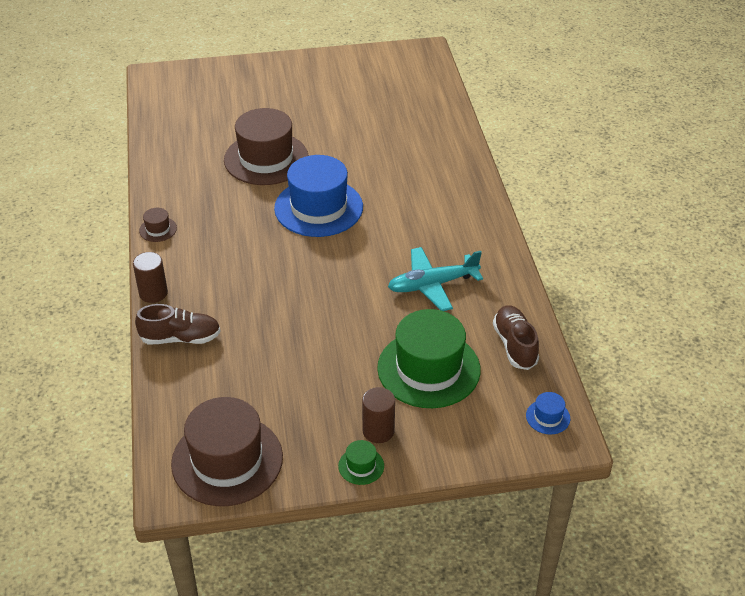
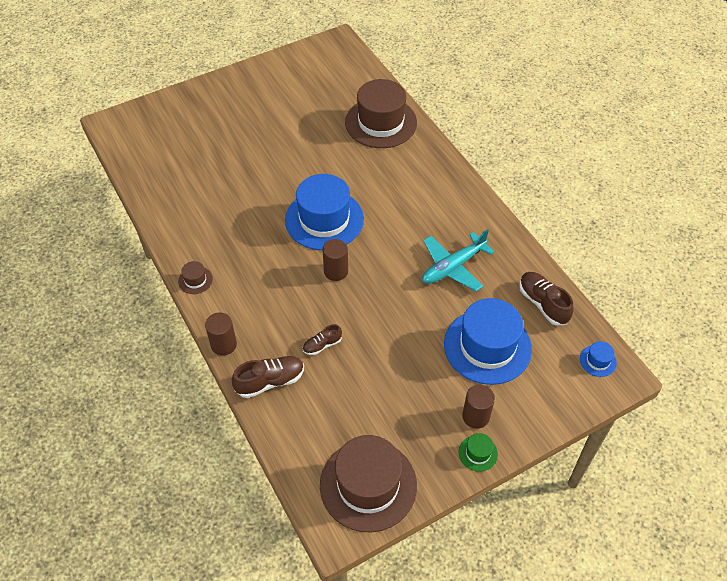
camera: 20 degrees left, 10 degrees up
(252, 320) = (322, 345): none -> brown shoe
(266, 159) = (255, 183): brown hat -> brown hat (381, 122)
(304, 257) = (336, 271): none -> brown cylinder
(428, 369) = (487, 346): green hat -> blue hat

